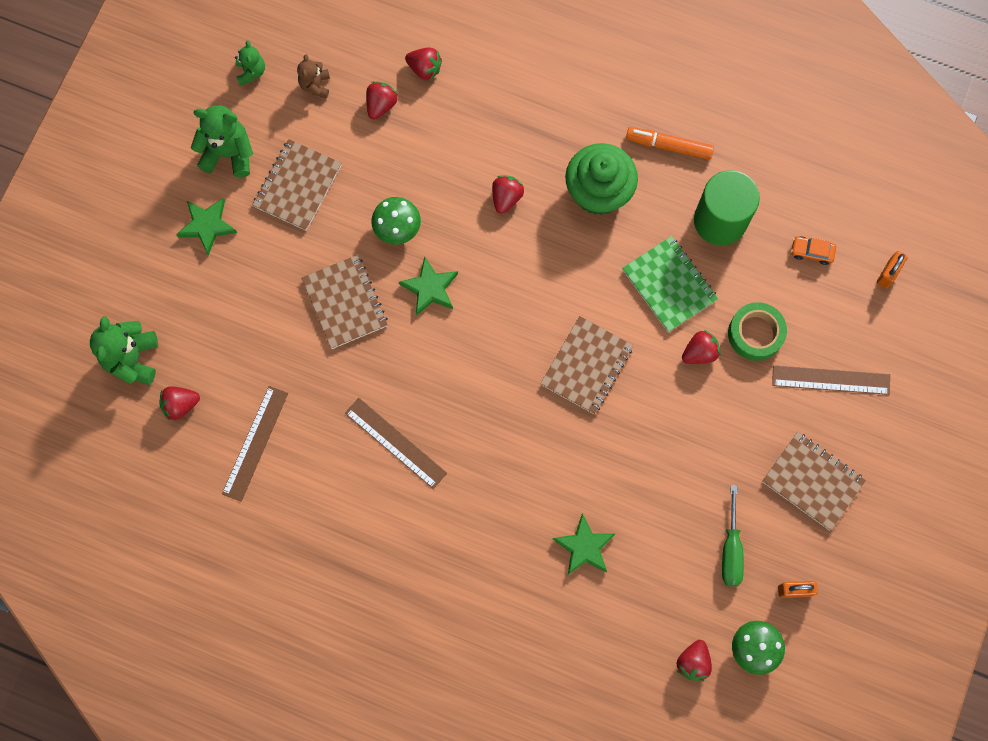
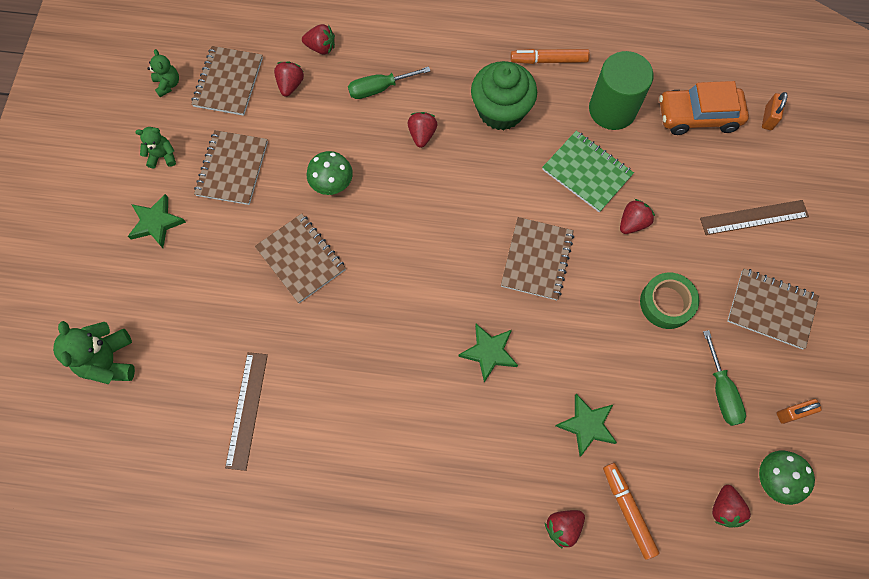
camera: 15 degrees left, 5 degrees down
(180, 405) = (165, 392): red strawberry -> red strawberry (563, 527)
(228, 153) = (162, 156): green teddy bear -> green teddy bear, size x0.58
(315, 85) = (228, 82): brown teddy bear -> brown notebook
(395, 443) = (381, 374): brown ruler -> none
(430, 288) = (376, 227): green star -> green star (489, 352)
(475, 133) = (379, 88): none -> green screwdriver
(598, 638) = (628, 510): none -> orange marker
(755, 334) = (675, 195): green tape -> green tape (666, 303)
(811, 252) = (698, 116): orange car -> orange car, size x2.16

